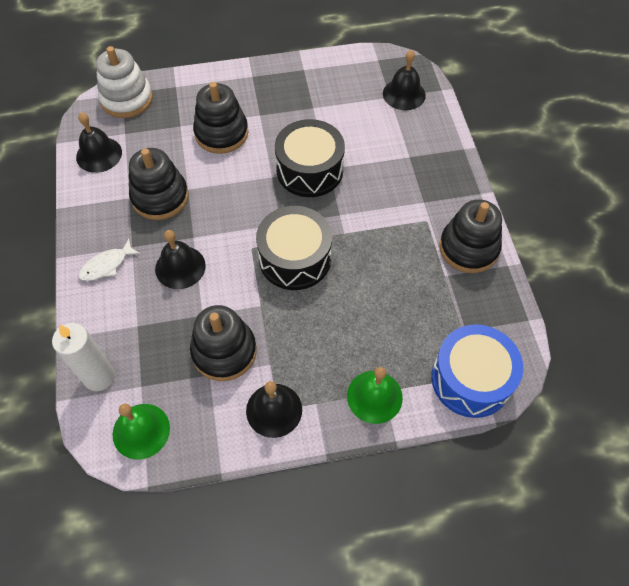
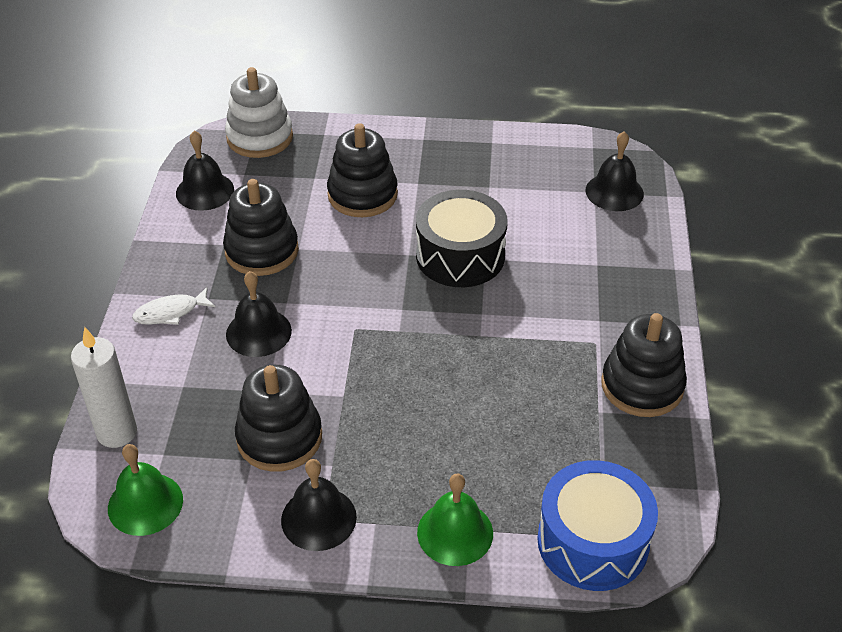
camera: 15 degrees right, 15 degrees down
(295, 258) = (406, 351): black drum -> none

